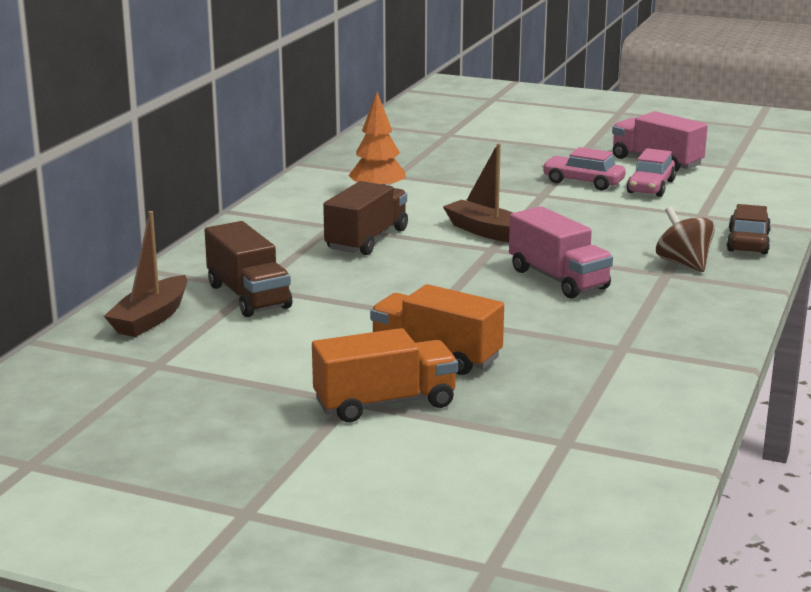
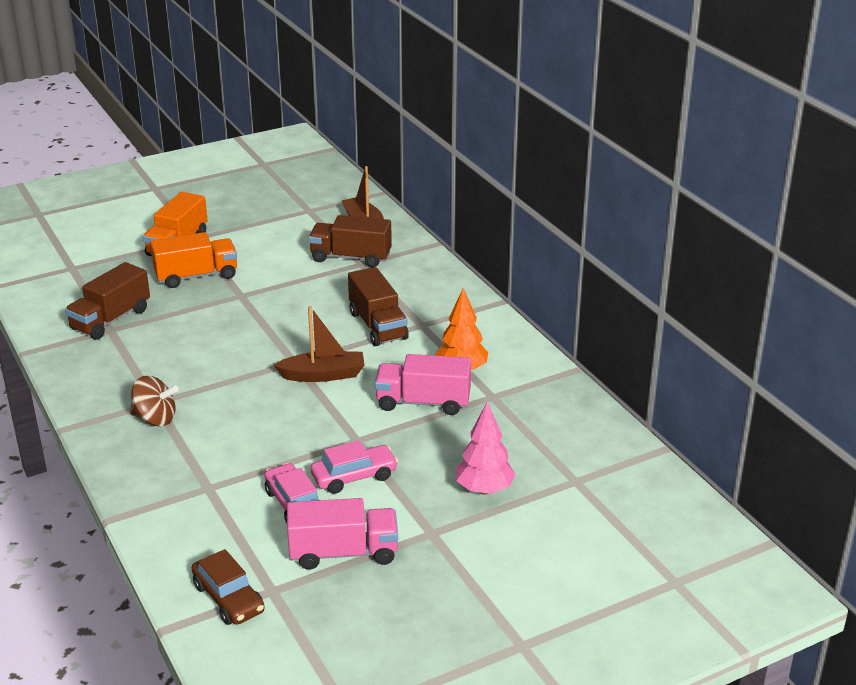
camera: 130 degrees right, 10 degrees up
(511, 150) = (484, 489): none -> pink tree
(558, 279) = (214, 359): pink truck -> pink truck (423, 402)
(606, 356) = (111, 319): none -> brown truck
(747, 242) = (136, 471): brown car -> brown car (229, 598)

